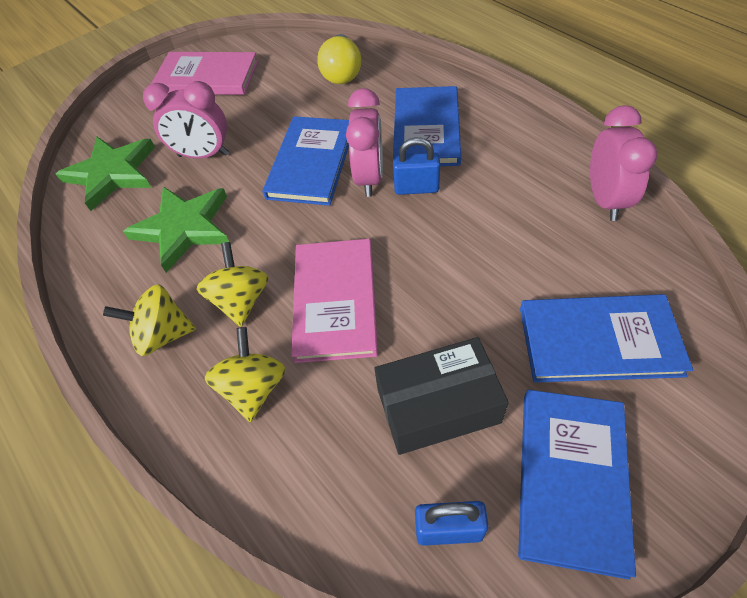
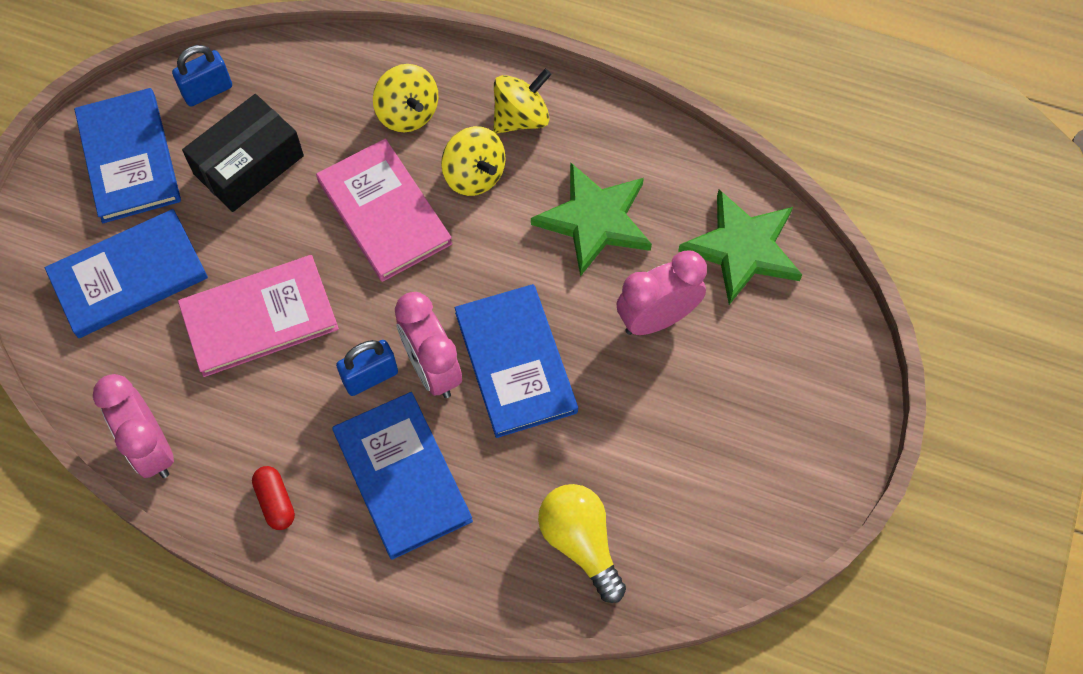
camera: 145 degrees right, 10 degrees up
(207, 77) = (772, 451): pink book -> pink book (259, 318)
(519, 142) = (276, 501): none -> red capsule

